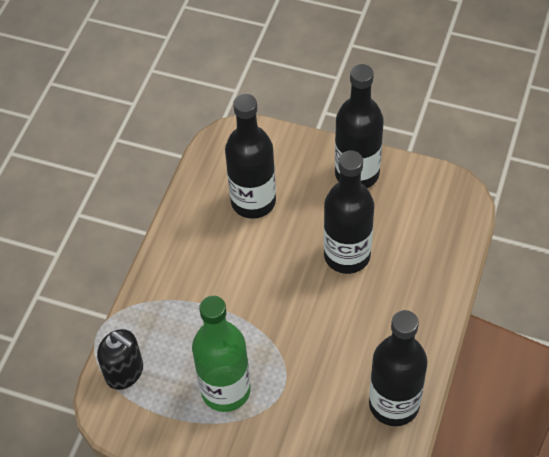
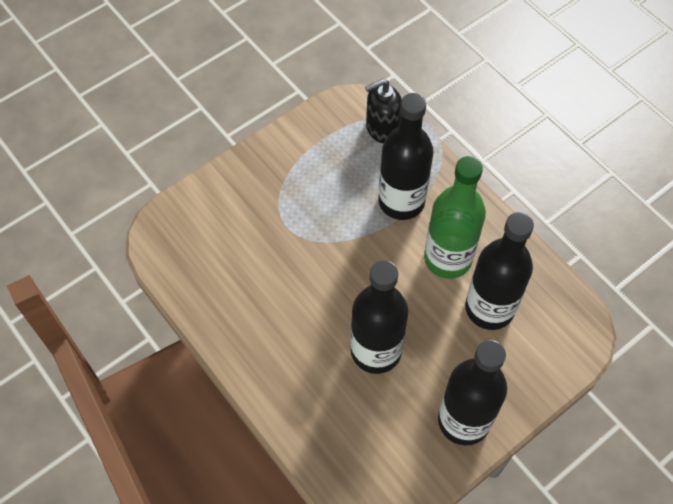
camera: 120 degrees right, 5 degrees up
(225, 390) = (315, 186): green bottle -> green bottle (448, 258)
(394, 404) = (209, 295): black bottle -> black bottle (401, 201)

